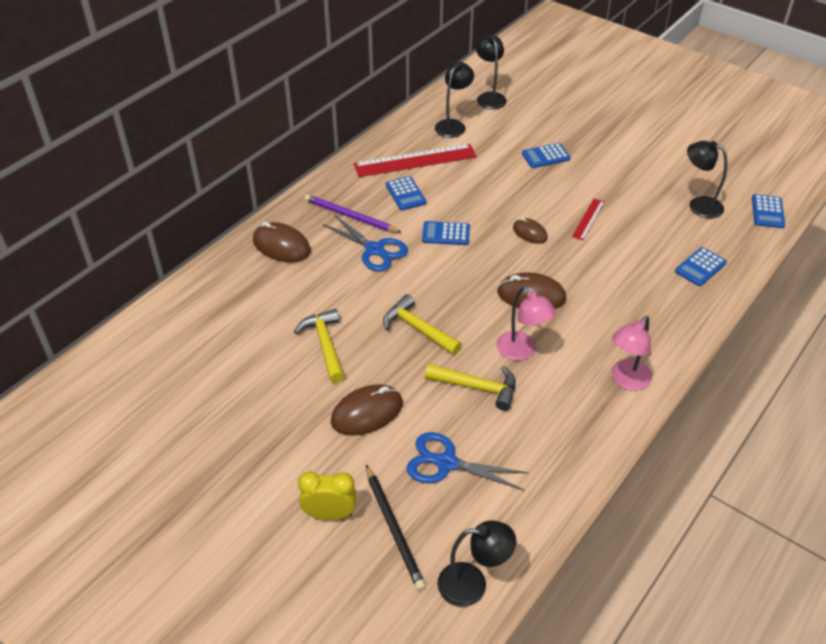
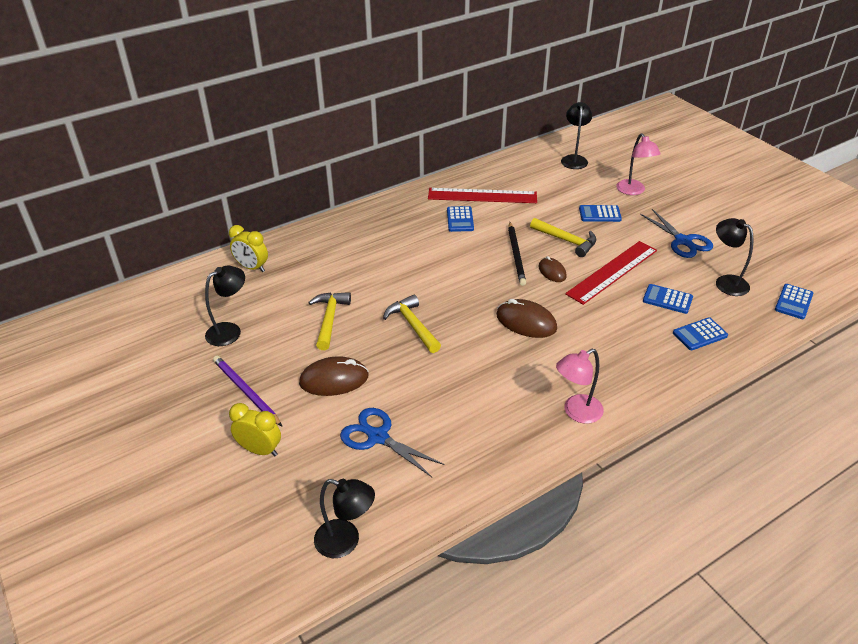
camera: 20 degrees right, 5 degrees down
(203, 305) = (252, 267): none -> yellow clock
(281, 246) = (337, 237): brown mouse -> none
(350, 216) = (404, 227): purple pencil -> purple pencil (246, 391)
(374, 250) = (410, 256): blue scissors -> blue scissors (683, 241)
(394, 529) = (305, 476): black pencil -> black pencil (516, 255)
(446, 234) = (477, 257): blue calculator -> blue calculator (667, 299)
(453, 125) = (530, 175): black lamp -> black lamp (230, 331)
(477, 387) = (438, 383): yellow hammer -> yellow hammer (566, 241)
(521, 351) = (493, 365): pink lamp -> pink lamp (633, 191)
(588, 219) = (612, 272): red ruler -> red ruler, size x2.00

